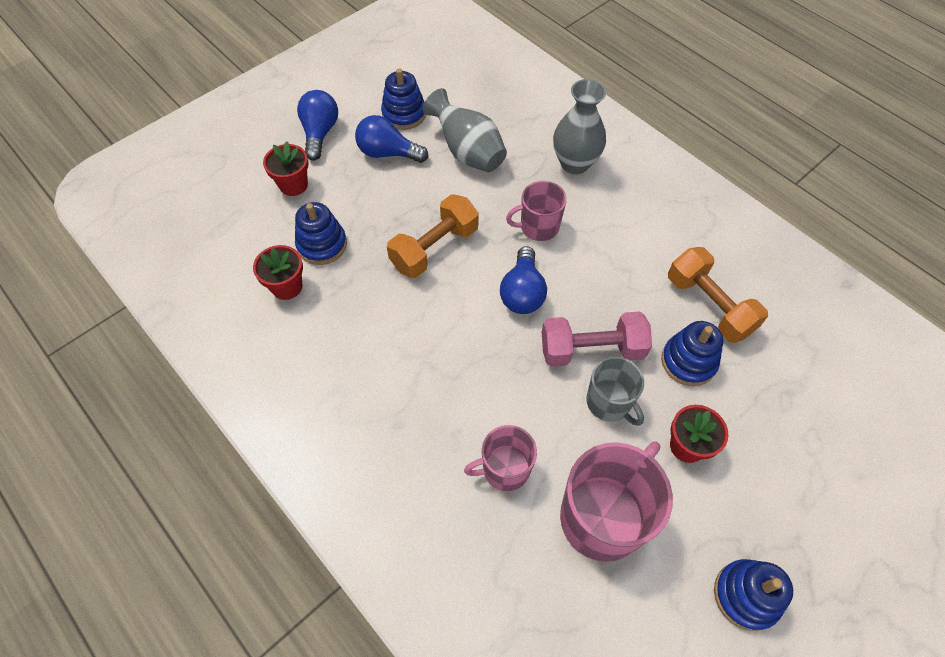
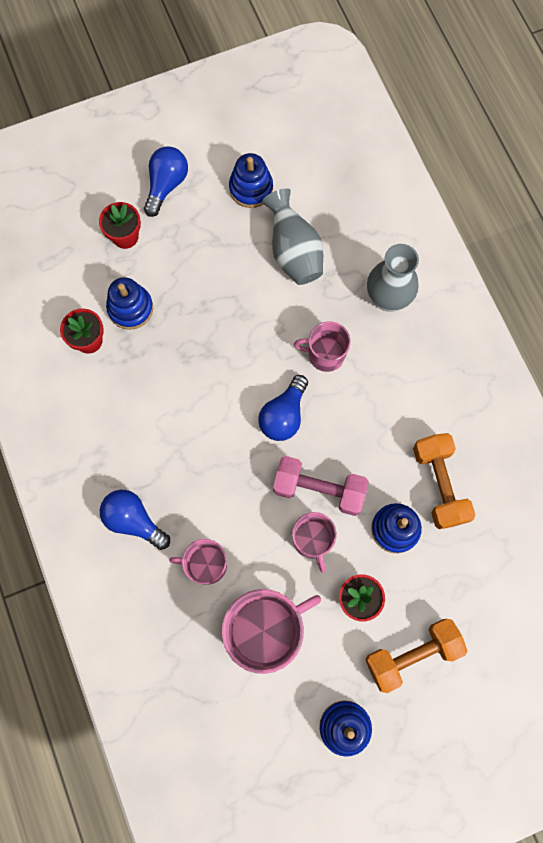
camera: 20 degrees right, 15 degrees up
(388, 153) = (220, 229): blue light bulb -> blue light bulb (134, 520)
(434, 248) = (225, 345): orange dumbbell -> orange dumbbell (412, 654)
(609, 402) = (312, 540): grey mug -> pink mug

